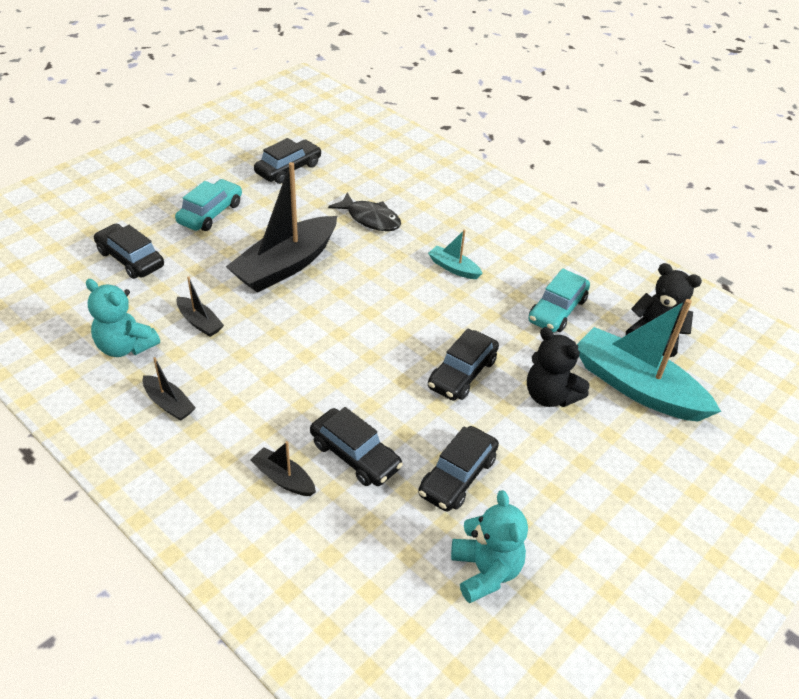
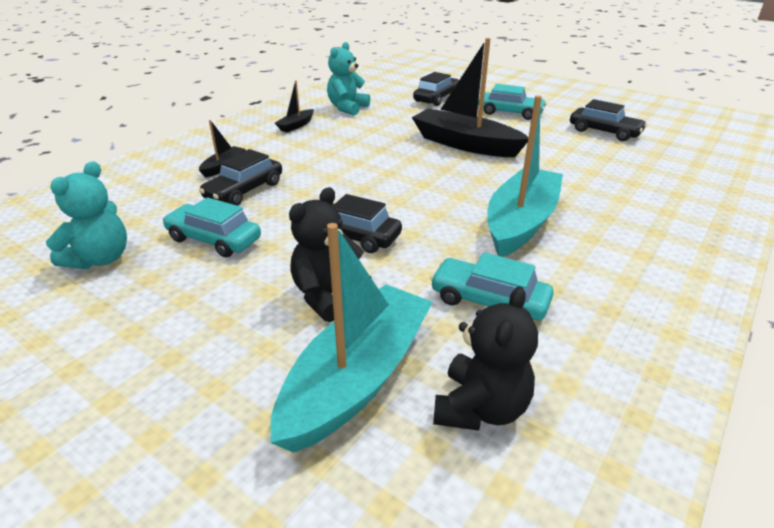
camera: 85 degrees right, 10 degrees down
(200, 322) = (380, 124): black boat -> none
(370, 219) = (565, 173): black fish -> none
(453, 268) = (520, 222): turquoise boat -> turquoise boat, size x2.19
(457, 476) = (214, 239): black car -> turquoise car
(485, 571) = (100, 259): turquoise teddy bear -> turquoise teddy bear turned 45 degrees counterclockwise

